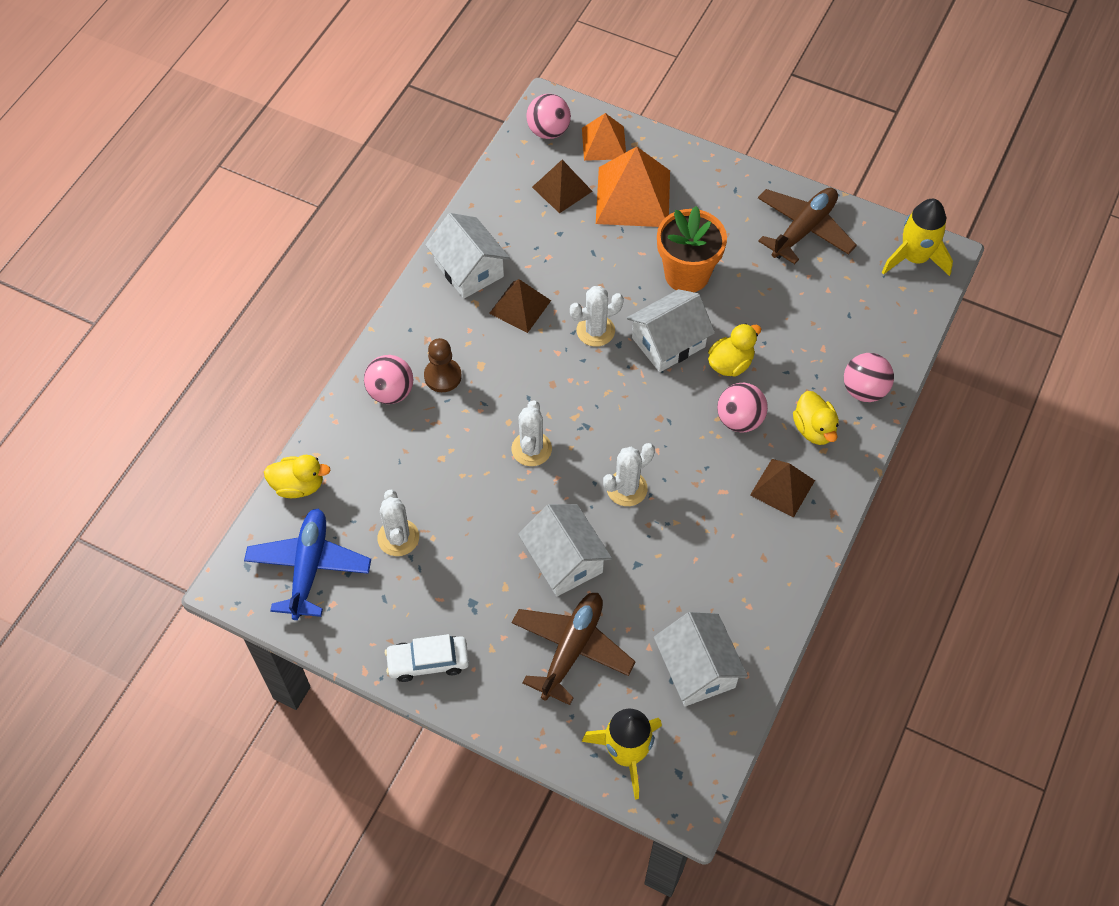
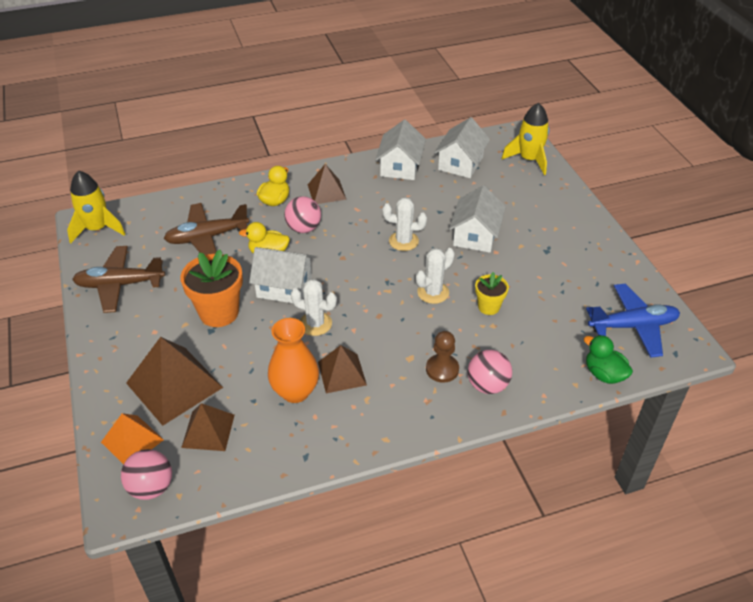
camera: 135 degrees left, 15 degrees down
(298, 485) = (604, 374): yellow duck -> green duck
(309, 567) = (633, 326): blue plane -> blue plane turned 150 degrees counterclockwise
(398, 537) = (561, 304): white cactus -> none
(428, 661) = (596, 243): white car -> none
(464, 476) = (488, 307): none -> yellow flower pot
(469, 269) = (344, 425): white house -> white house (400, 166)
(537, 264) = (295, 391): none -> orange vase
(572, 649) = (513, 203): brown plane -> brown plane (207, 237)
(633, 196) = (174, 385): orange pyramid -> brown pyramid
(864, 390) = (225, 198): pink ball -> none

